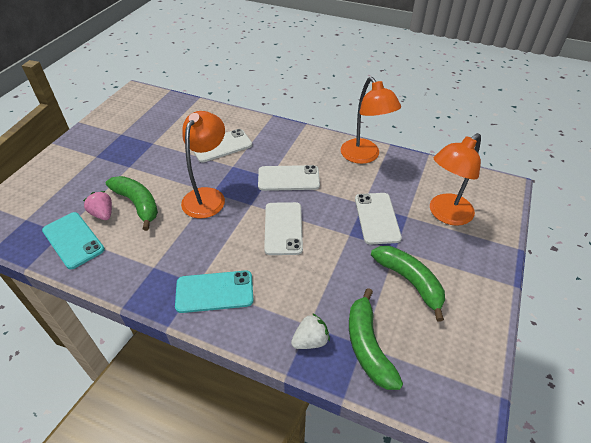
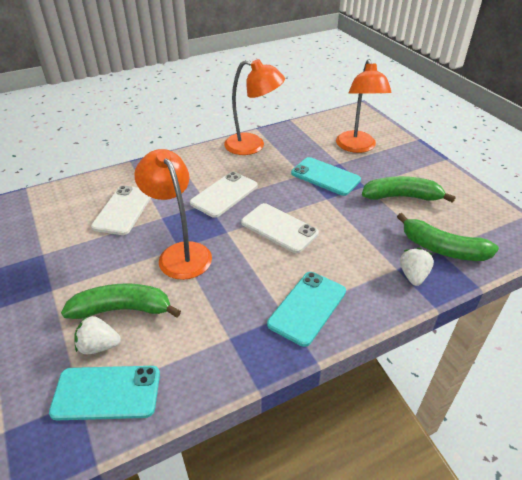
camera: 50 degrees left, 5 degrees down
(103, 214) = (99, 346): pink strawberry -> white strawberry
(377, 218) = (325, 176): white phone -> turquoise phone

